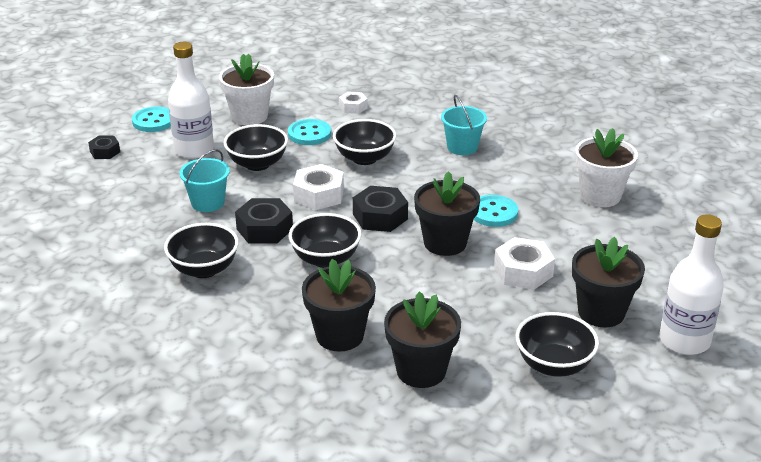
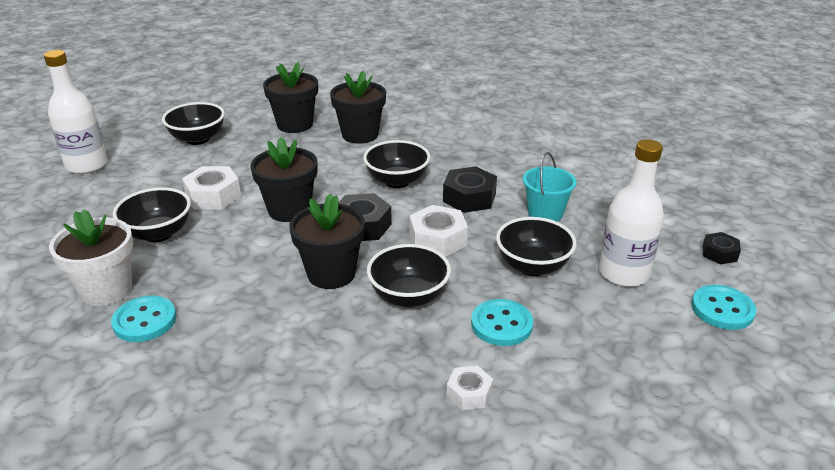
camera: 165 degrees right, 0 degrees up
(204, 269) = (495, 160): black bowl -> black bowl (158, 233)
(249, 116) = (607, 342): white flower pot -> none
(462, 147) = (282, 338): turquoise bucket -> none
(493, 213) = (240, 248): turquoise button -> turquoise button (144, 321)
(601, 312) = (149, 175): black flower pot -> black flower pot (331, 274)

